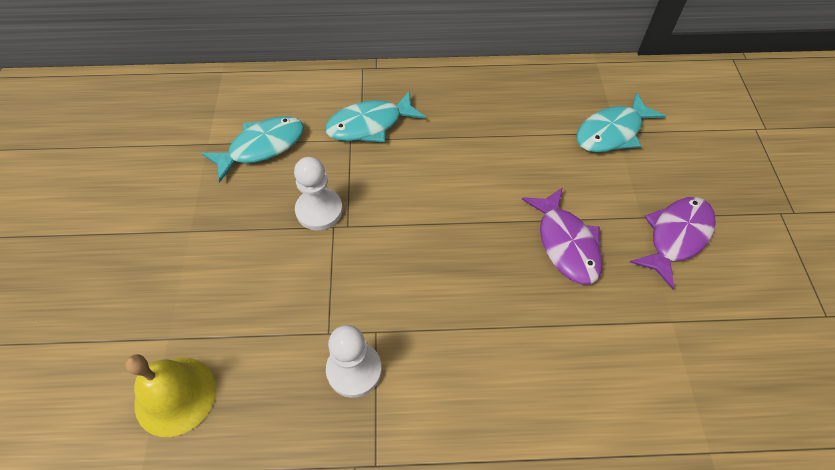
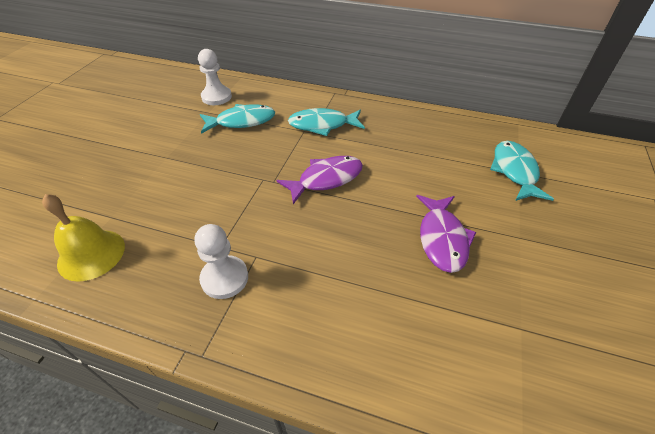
camera: 20 degrees right, 10 degrees down
(319, 210) = (258, 167): white pawn -> white pawn (216, 97)
(612, 132) = (514, 171): turquoise fish -> turquoise fish turned 105 degrees clockwise
(676, 237) = (548, 261): purple fish -> purple fish (326, 179)

